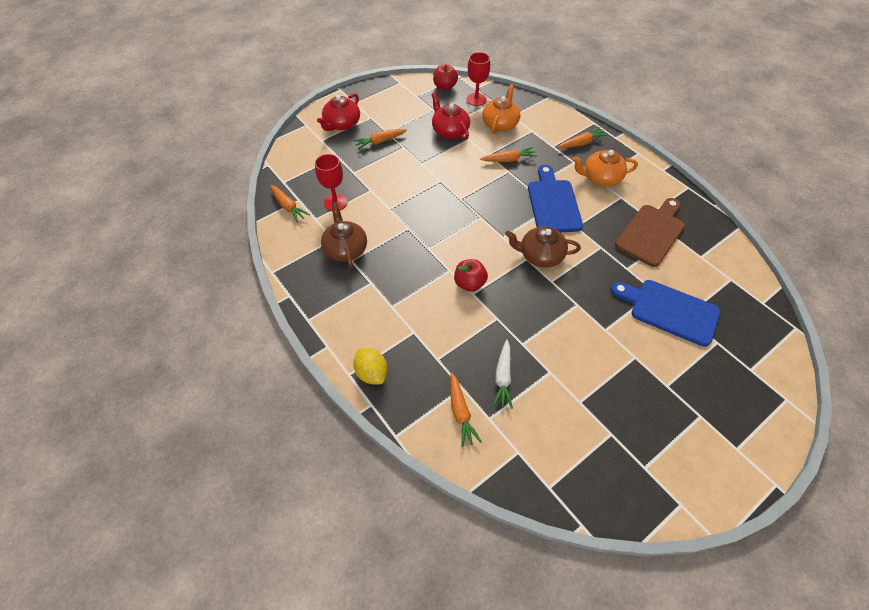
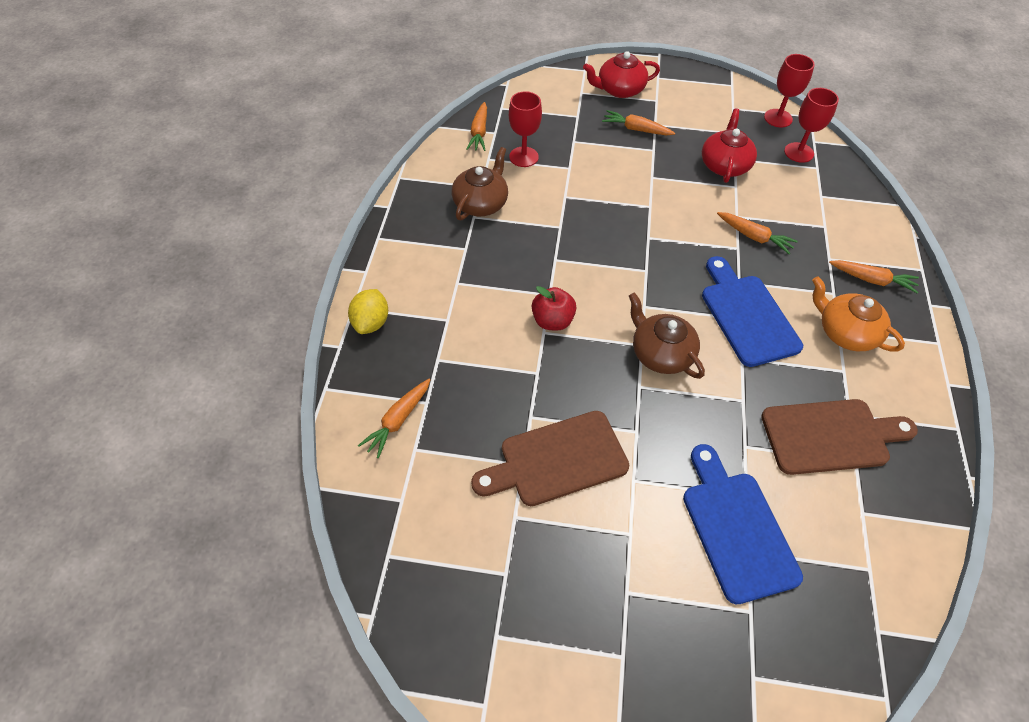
camera: 45 degrees right, 0 degrees up
(445, 87) = (778, 118): red apple -> red goblet
(500, 123) = (794, 194): orange teapot -> none
(503, 377) = (473, 427): white carrot -> none
(553, 203) = (747, 315): blue cutting board -> blue cutting board turned 60 degrees counterclockwise
(562, 354) = (557, 460): none -> brown cutting board

